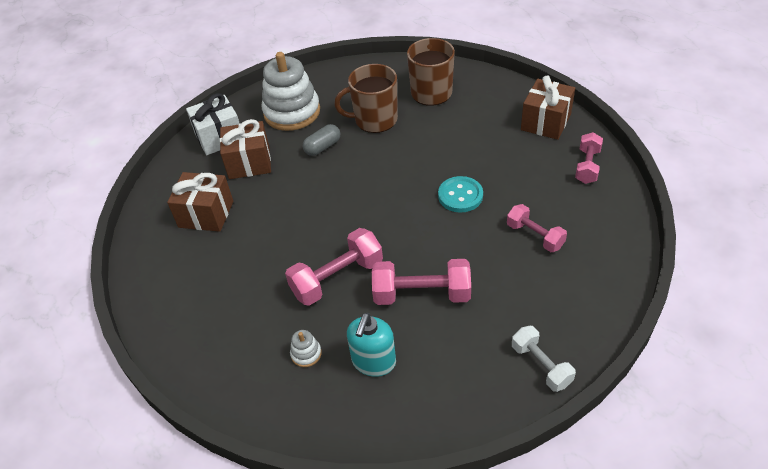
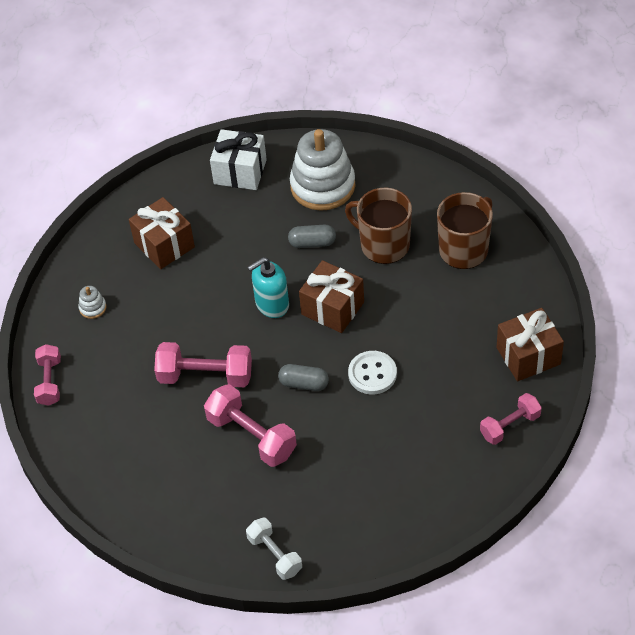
camera: 40 degrees right, 5 degrees up
(249, 163) = (240, 216): brown gift -> brown gift (332, 308)
(306, 354) = (128, 419): white stacking toy -> white stacking toy (93, 308)
(373, 362) = (166, 461): turquoise soap dispenser -> turquoise soap dispenser (272, 304)
(419, 233) = (304, 384): none -> grey capsule
(460, 196) = (372, 374): turquoise button -> white button
(535, 236) = (389, 454): pink dumbbell -> pink dumbbell (49, 382)
(541, 365) = (275, 555): white dumbbell -> white dumbbell turned 45 degrees counterclockwise

